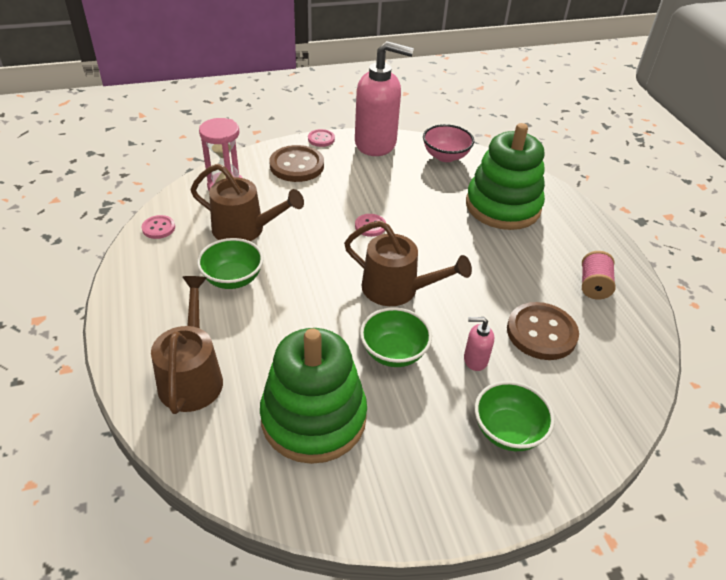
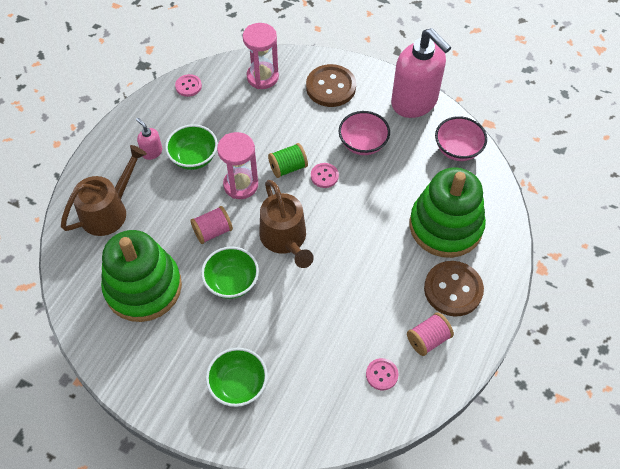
camera: 45 degrees right, 15 degrees up
(245, 229) = (239, 123): brown watering can -> none
(305, 273) = (241, 185): none -> pink hourglass
(321, 139) = (376, 71): pink button -> pink button (382, 374)
(325, 324) = (213, 231): none -> pink spool
(332, 237) = (288, 167): none -> green spool
(372, 188) = (363, 144): none -> pink bowl
(475, 360) = (275, 326): pink soap dispenser -> pink soap dispenser (152, 152)
(541, 333) = (342, 343): brown button -> brown button (453, 289)

